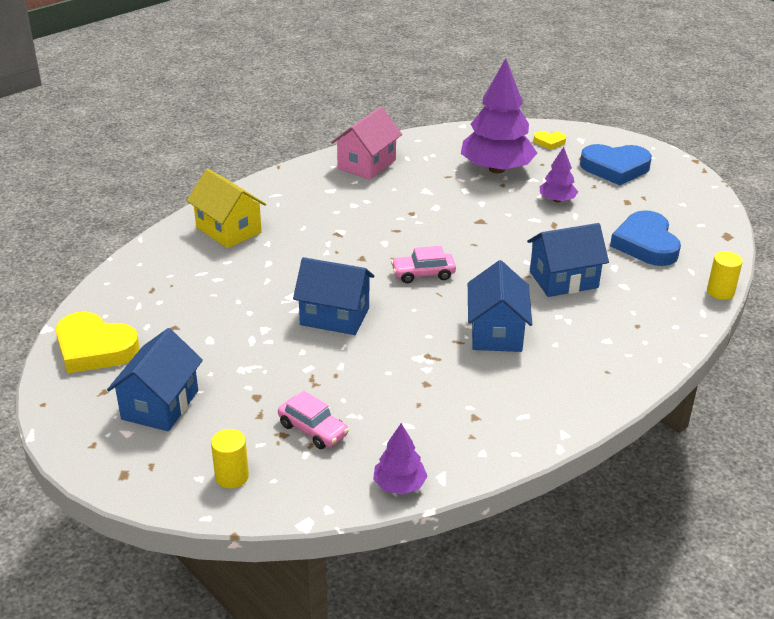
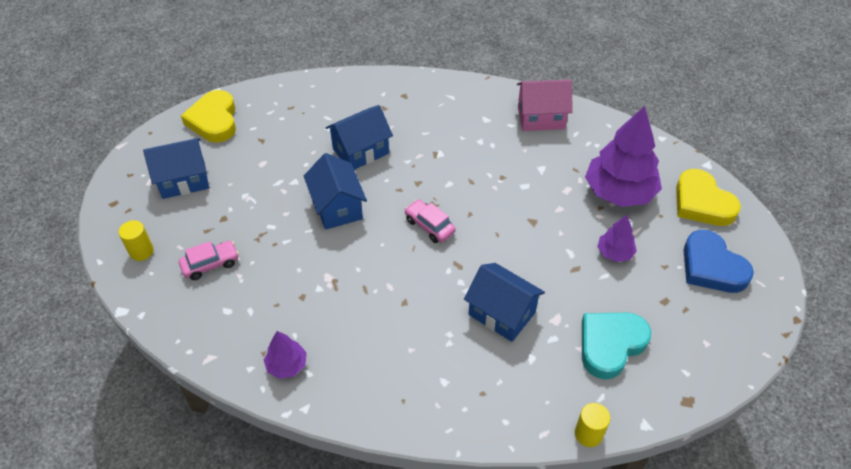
camera: 55 degrees right, 15 degrees up
(228, 230) = (386, 100): yellow house -> none
(313, 430) = (210, 264): pink car -> pink car turned 120 degrees counterclockwise
(399, 485) = (186, 339): purple tree -> purple tree (287, 365)
(496, 332) = (394, 306): blue house -> blue house (361, 151)
(549, 142) = (702, 203): yellow heart -> yellow heart, size x2.10
(646, 244) = (610, 345): blue heart -> turquoise heart

